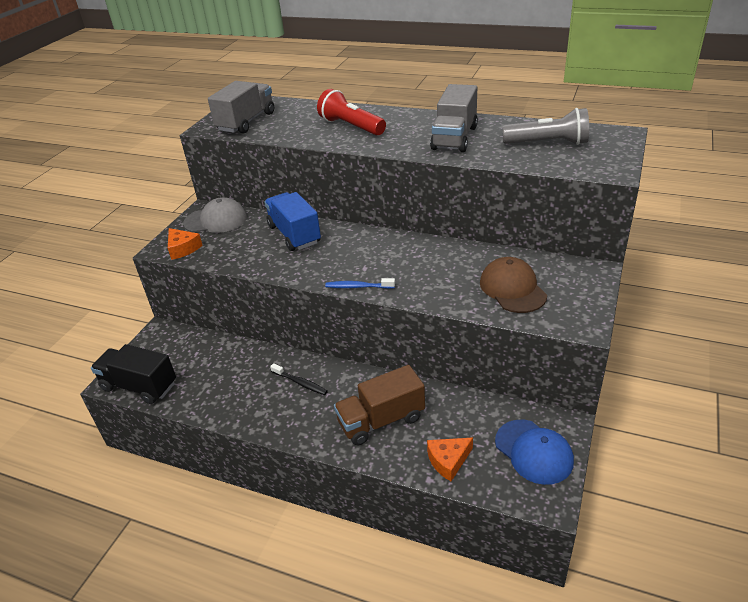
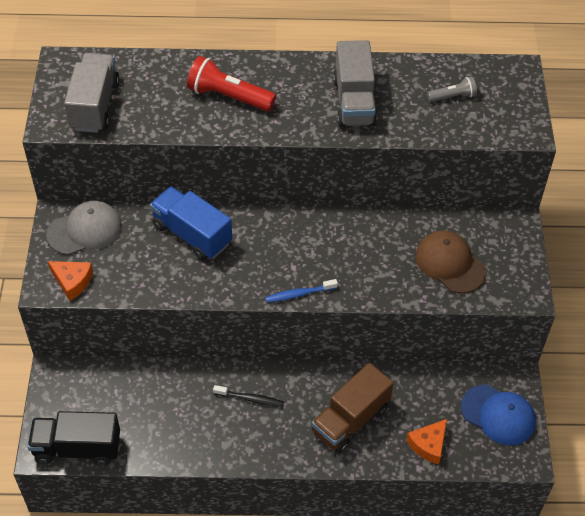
camera: 25 degrees left, 15 degrees up
(548, 143) = (453, 96): grey flashlight -> grey flashlight, size x0.55

